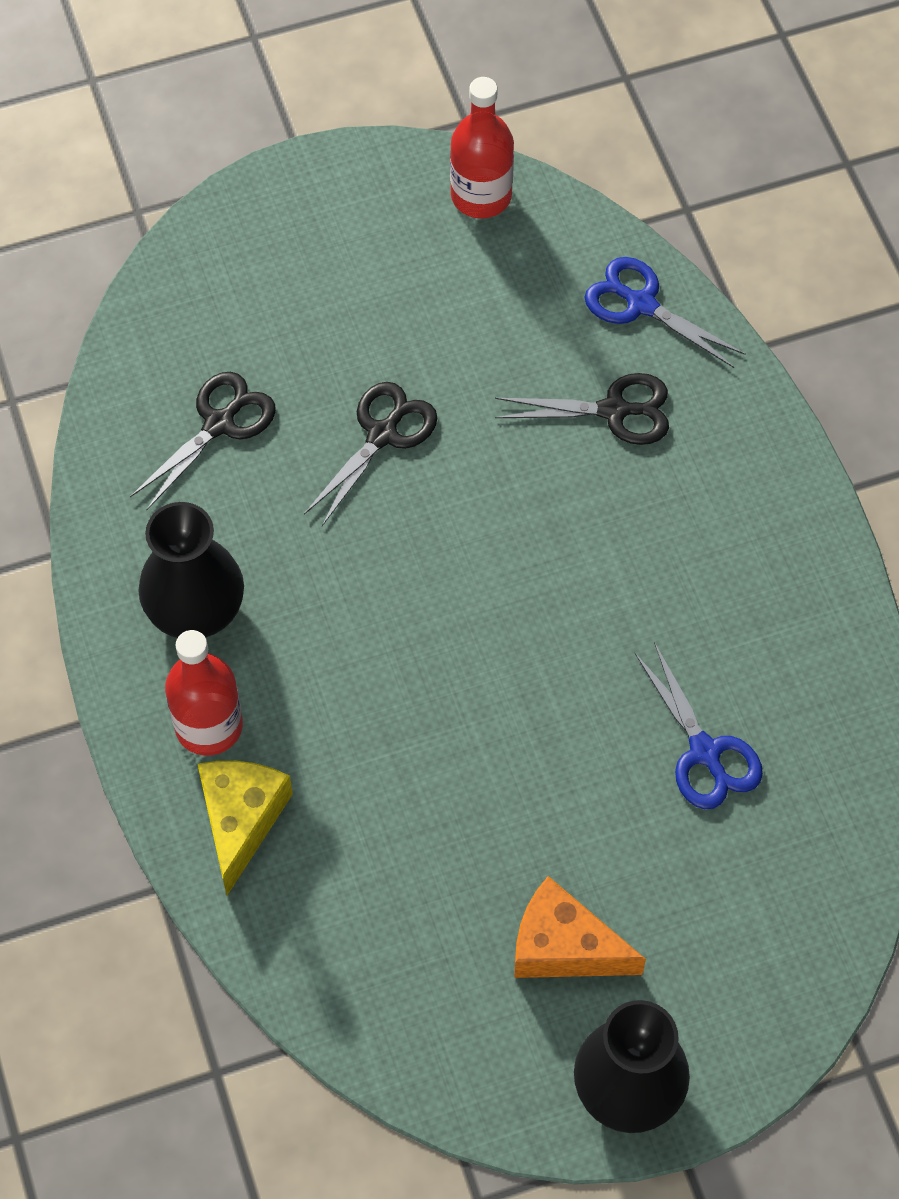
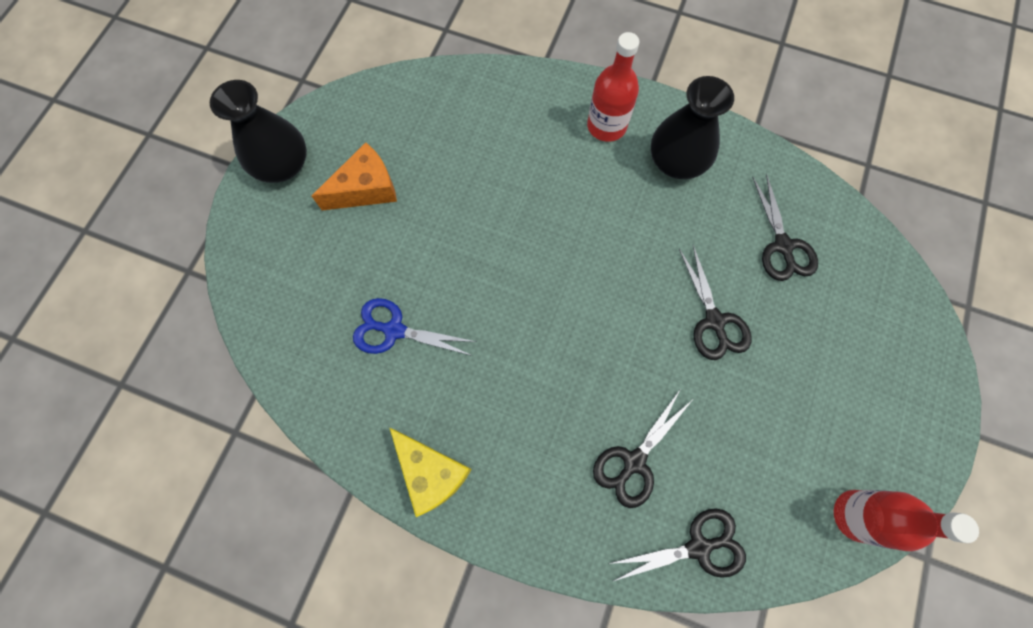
camera: 130 degrees right, 10 degrees up
(241, 820) = (547, 107): yellow cheese -> yellow cheese (431, 472)
(641, 304) = (698, 547): blue scissors -> black scissors

